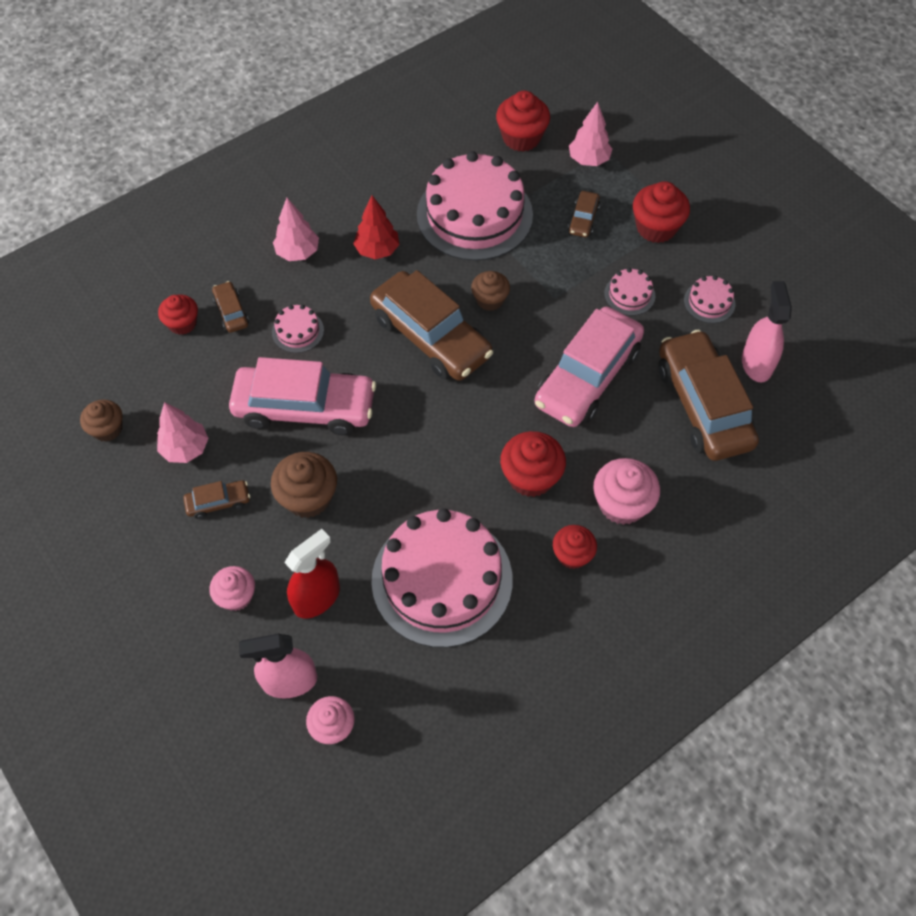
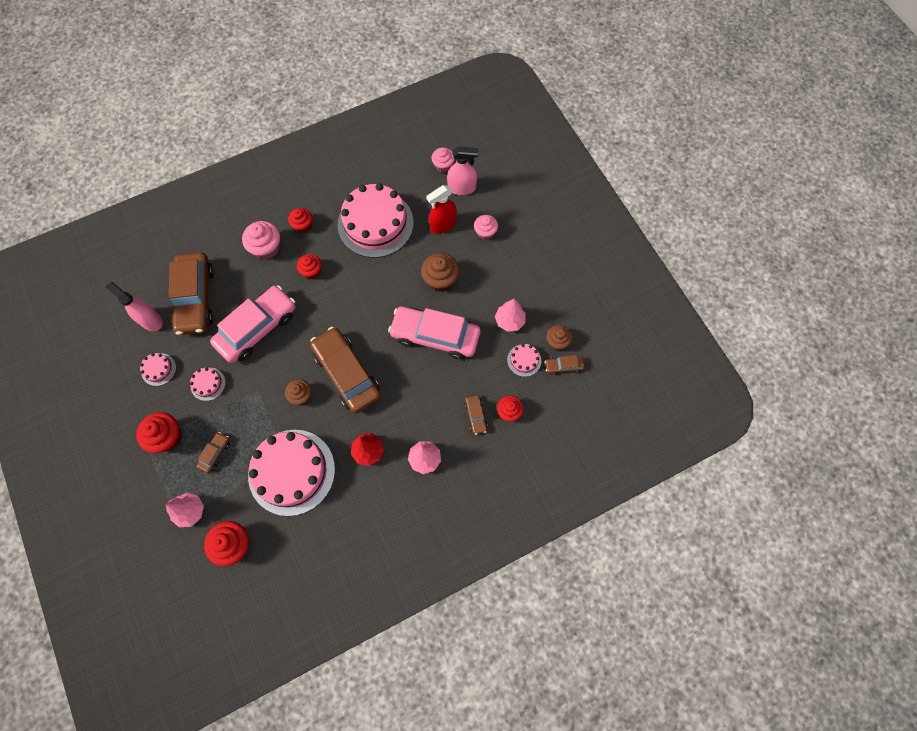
camera: 170 degrees left, 10 degrees up
(218, 502) = (492, 285): brown car -> brown car (563, 366)
(298, 331) = (433, 392): pink cake -> pink cake (524, 360)
(531, 477) = (311, 271): red cupcake -> red cupcake, size x0.66
(756, 363) = (150, 320): pink spray bottle -> pink spray bottle turned 120 degrees clockwise

